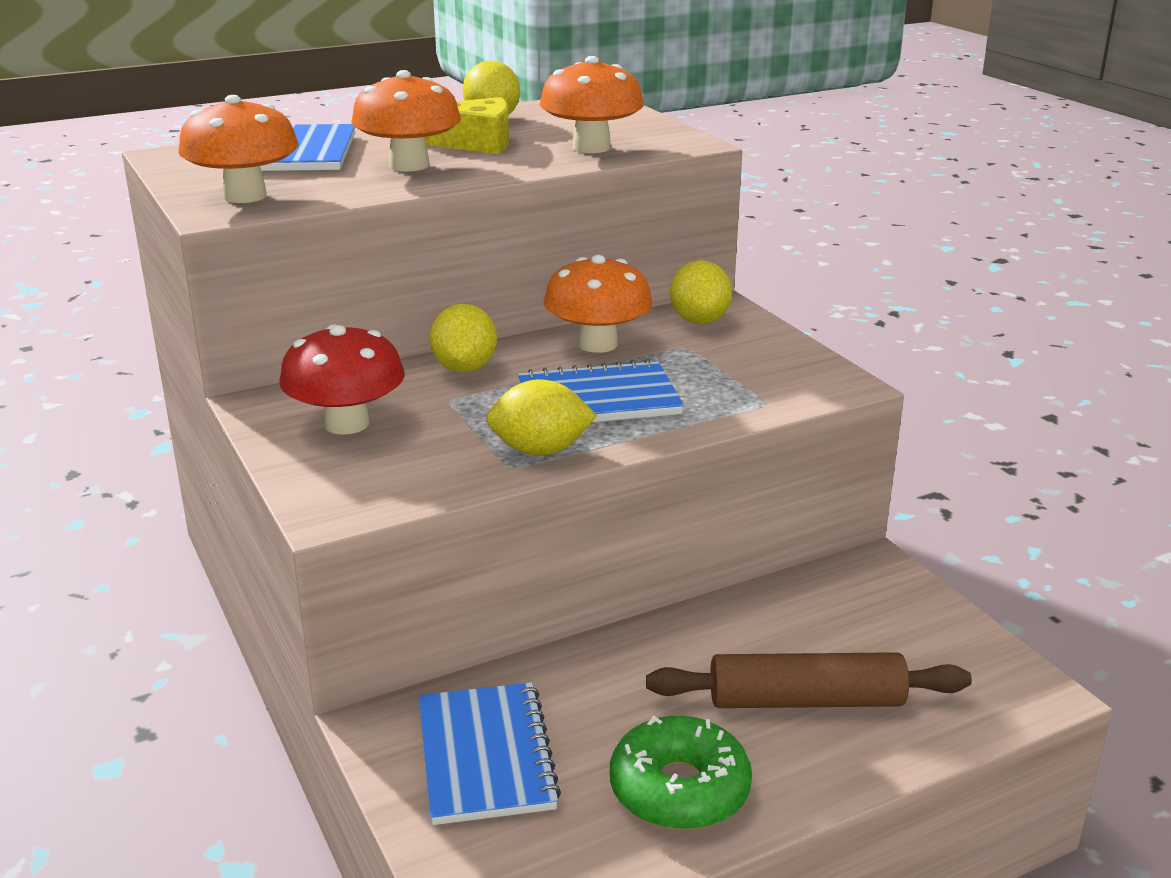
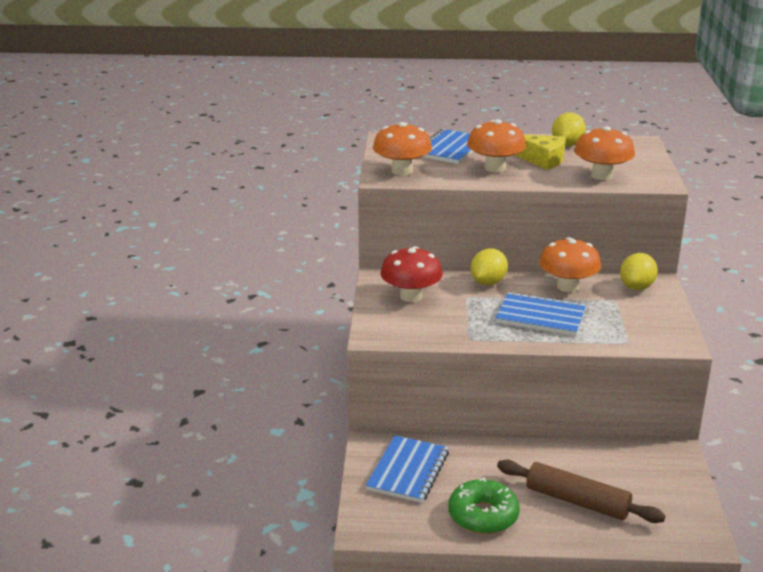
camera: 30 degrees right, 0 degrees up
(540, 450) = (489, 335): yellow lemon -> none

